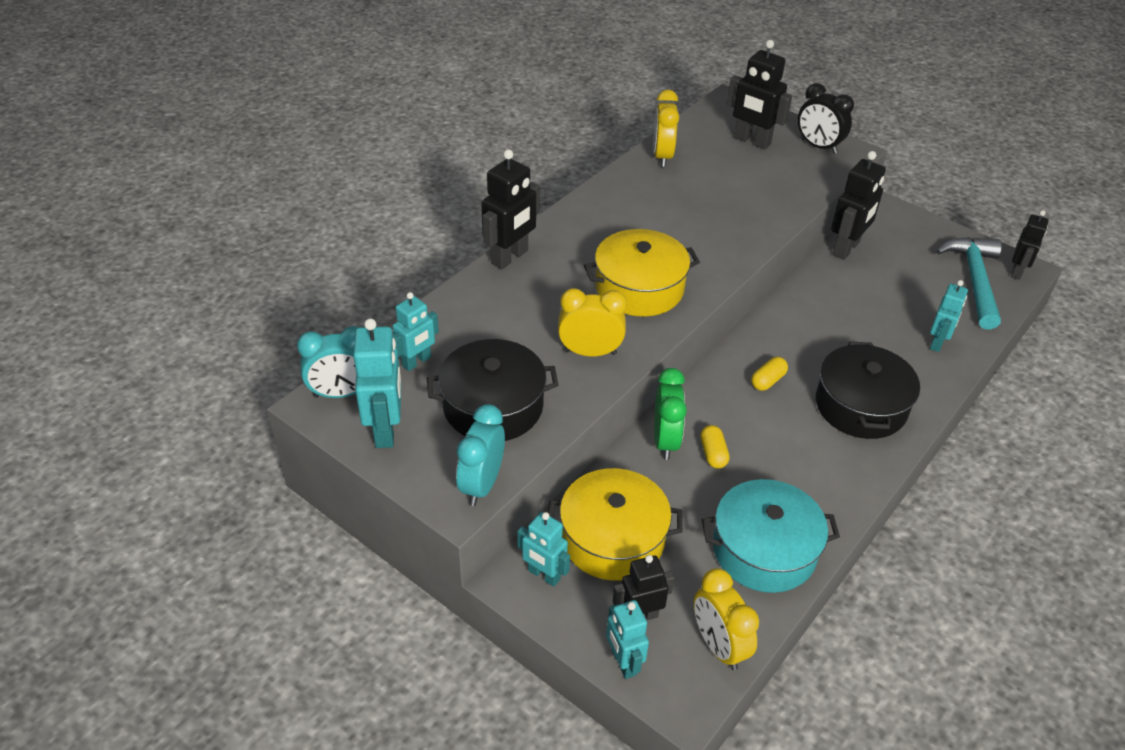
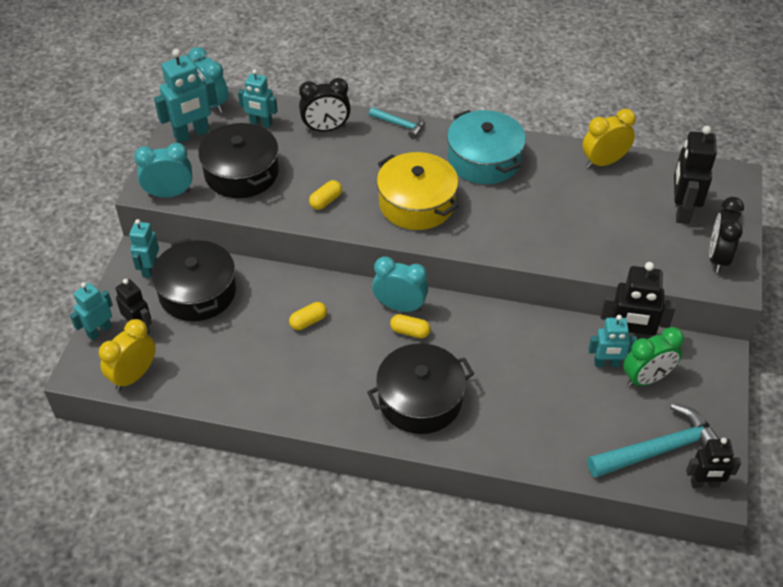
camera: 65 degrees right, 5 degrees up
(471, 313) = (326, 129): none -> black clock
(510, 257) = (400, 125): black robot -> turquoise hammer
(590, 352) = (326, 201): yellow clock -> yellow capsule
(612, 538) = (197, 292): yellow pot -> black pot
(665, 441) = (305, 291): green clock -> green clock (646, 379)
(729, 375) = (400, 306): none -> turquoise clock
(764, 550) = (230, 377): turquoise pot -> turquoise pot (484, 160)
(937, 343) = (542, 437): turquoise robot -> turquoise robot (607, 363)

